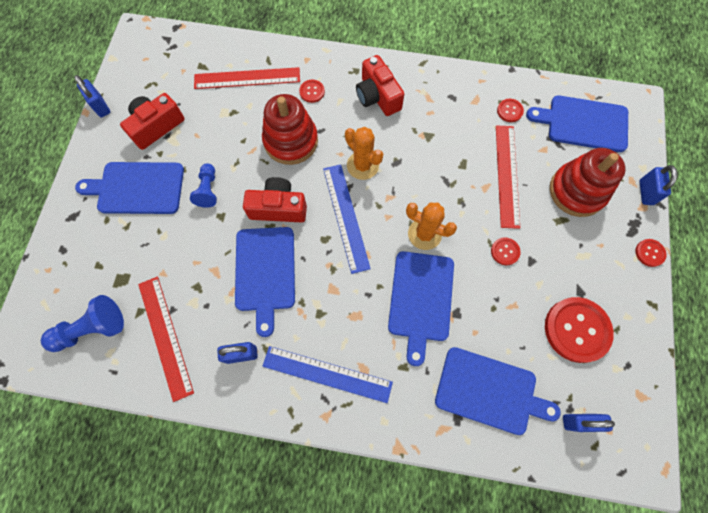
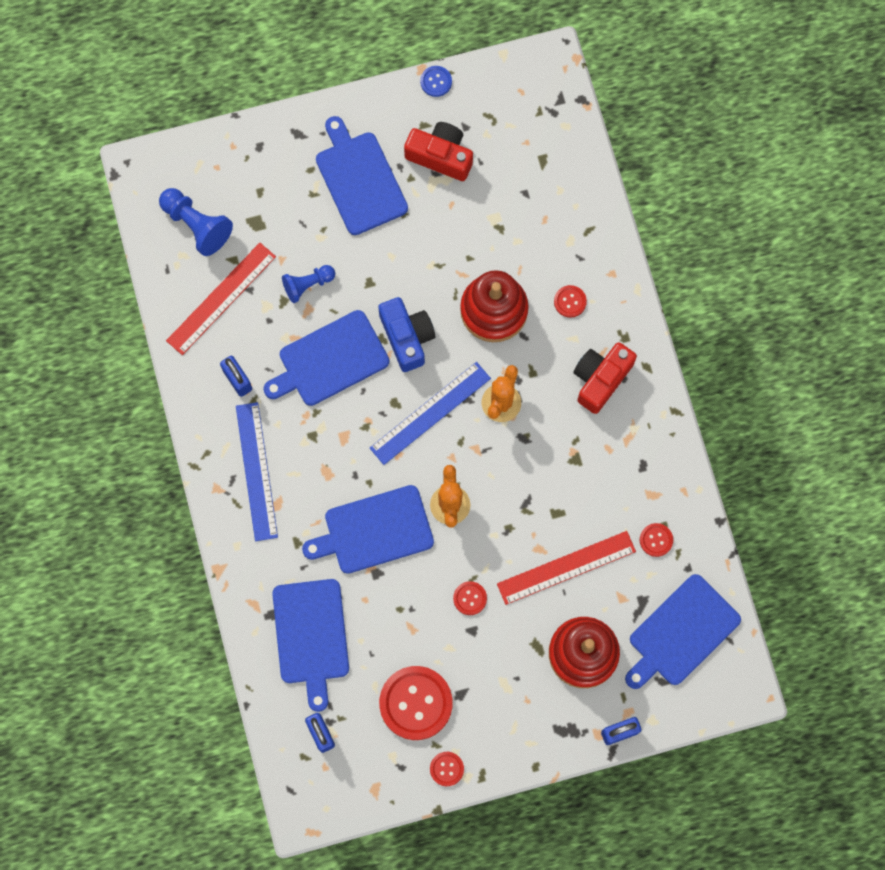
camera: 65 degrees right, 5 degrees up
(101, 106) = (436, 81): blue padlock -> blue button
(208, 190) = (392, 253): blue pawn -> blue pawn (307, 285)
(247, 78) = (551, 220): red ruler -> none
(278, 208) = (407, 337): red camera -> blue camera
(583, 123) = (681, 633): blue cutting board -> blue cutting board turned 120 degrees counterclockwise
(649, 253) = (542, 756): red button -> red button (446, 769)

